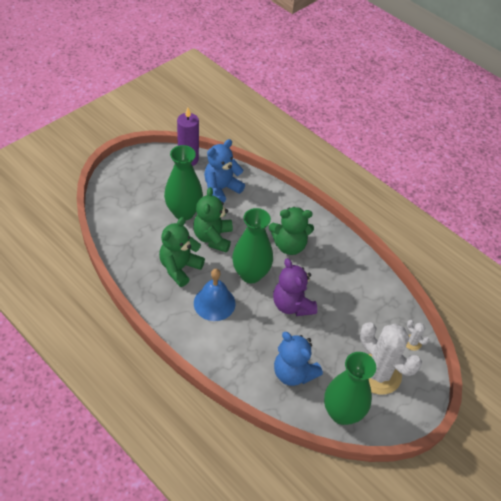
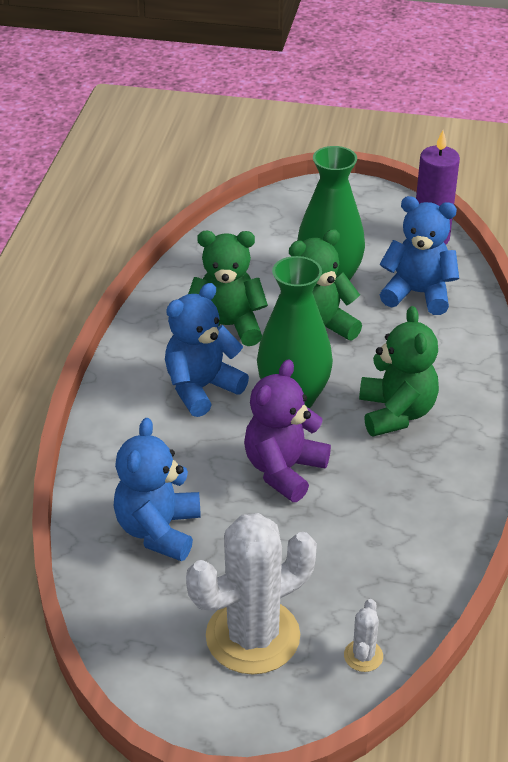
camera: 60 degrees right, 10 degrees down
(214, 303) = (201, 388): blue bell -> blue teddy bear
(289, 245) = (396, 413): green teddy bear -> green teddy bear turned 150 degrees counterclockwise
(342, 413) = (135, 622): green vase -> none
(378, 374) = (253, 636): white cactus -> white cactus turned 45 degrees clockwise

